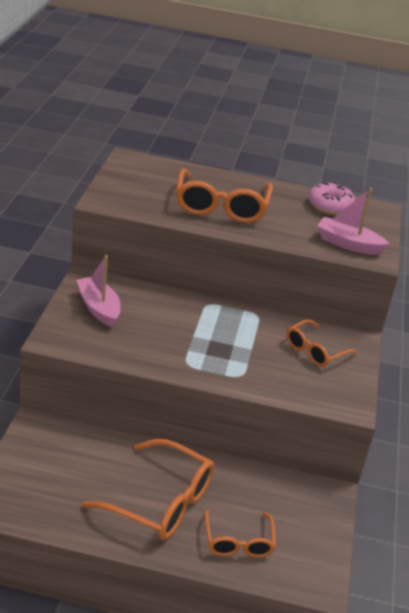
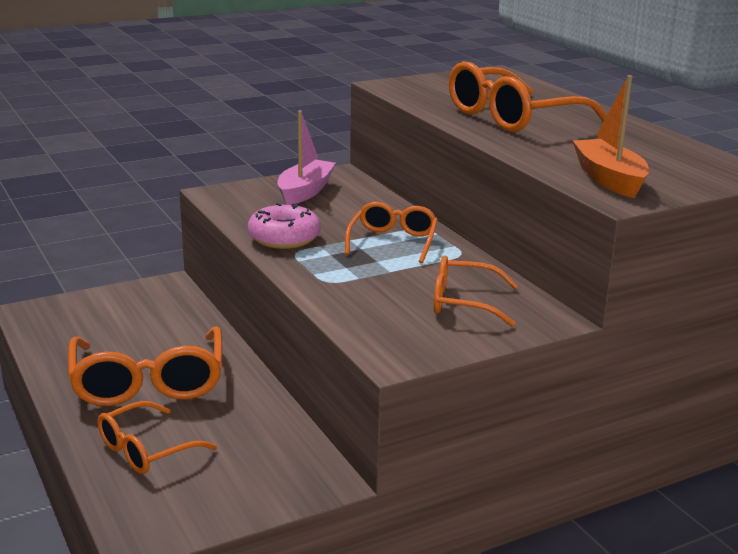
camera: 55 degrees right, 10 degrees down
(215, 325) = (392, 242): none -> orange glasses
(330, 206) = (670, 152): pink donut -> pink donut (284, 238)
(348, 244) = (609, 179): pink boat -> orange boat

